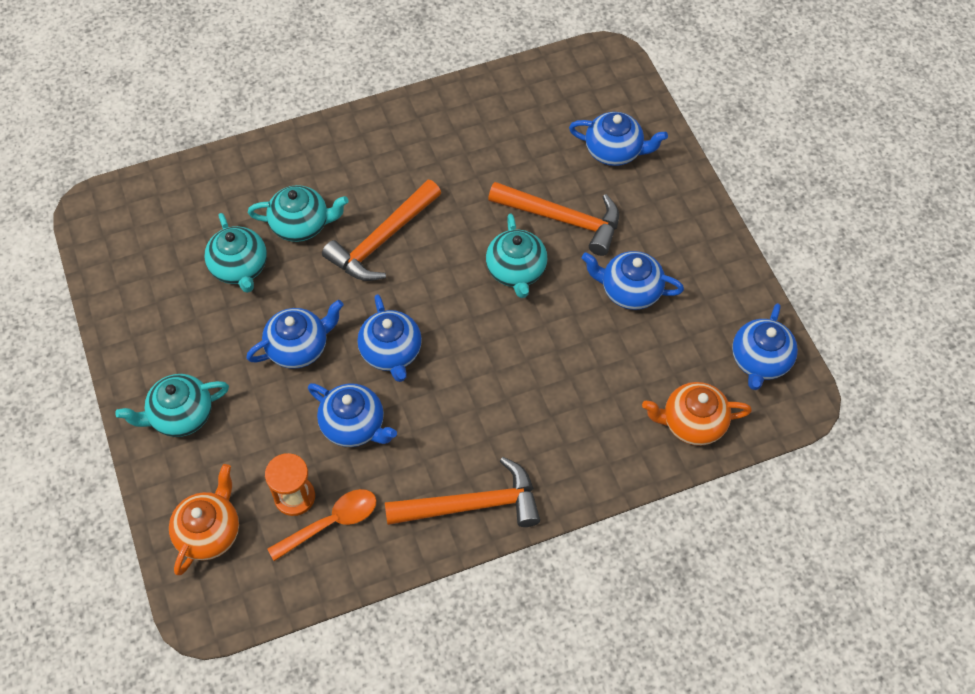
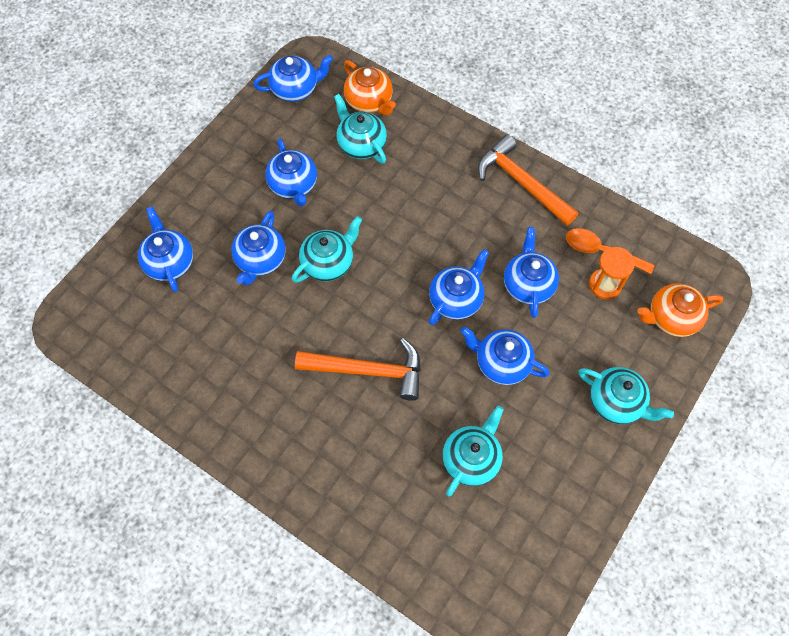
camera: 125 degrees left, 5 degrees up
(301, 225) = (398, 442): turquoise teapot -> turquoise teapot (361, 144)
(562, 219) = (260, 260): orange hammer -> blue teapot

